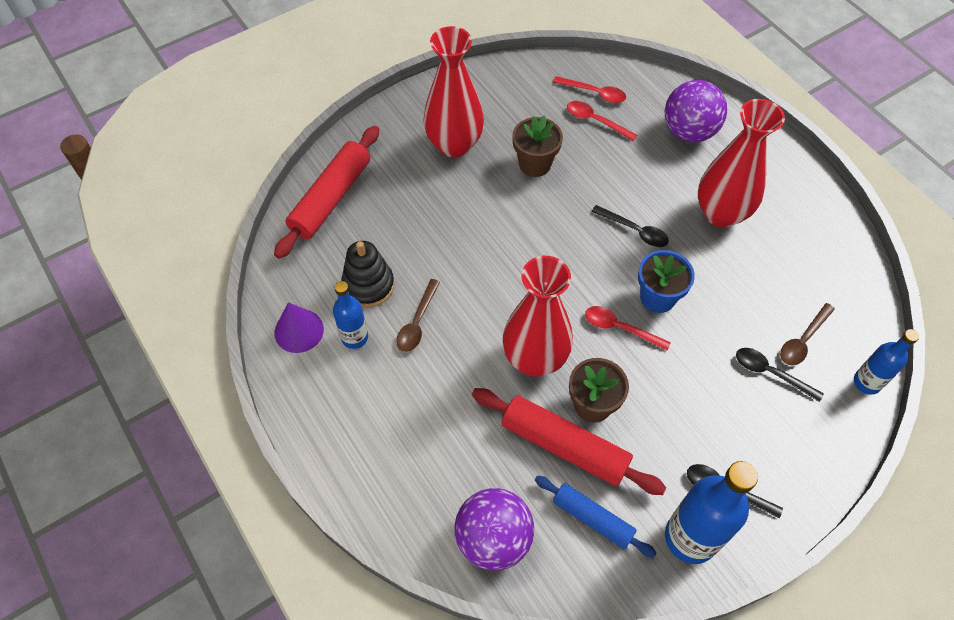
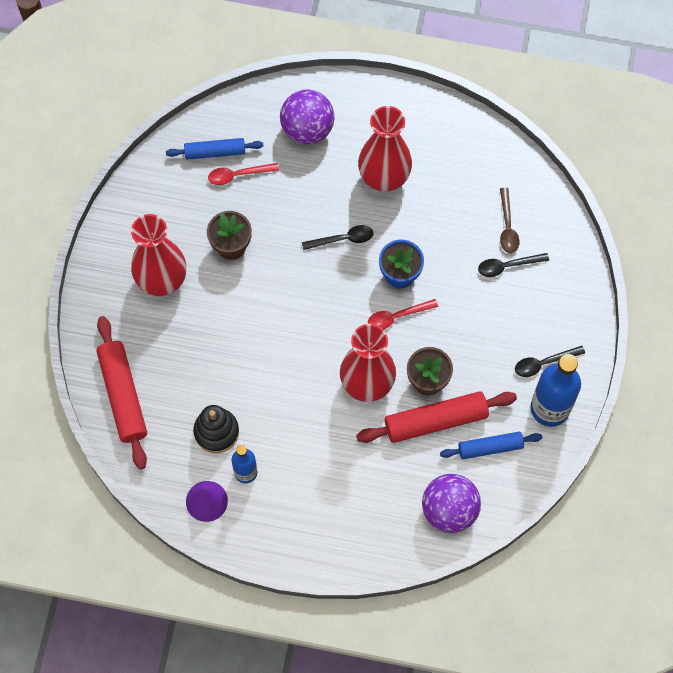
camera: 45 degrees left, 10 degrees up
(417, 322) = (273, 427): brown spoon -> none
(594, 93) = (215, 152): red spoon -> blue rolling pin
(867, 382) = (564, 222): blue bottle -> none

